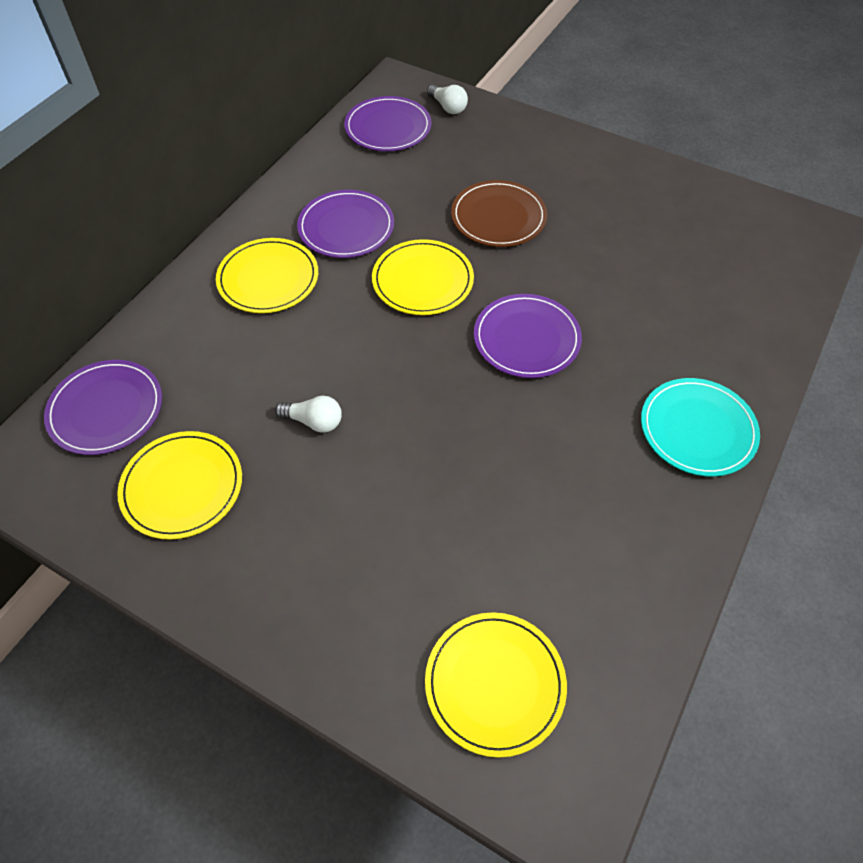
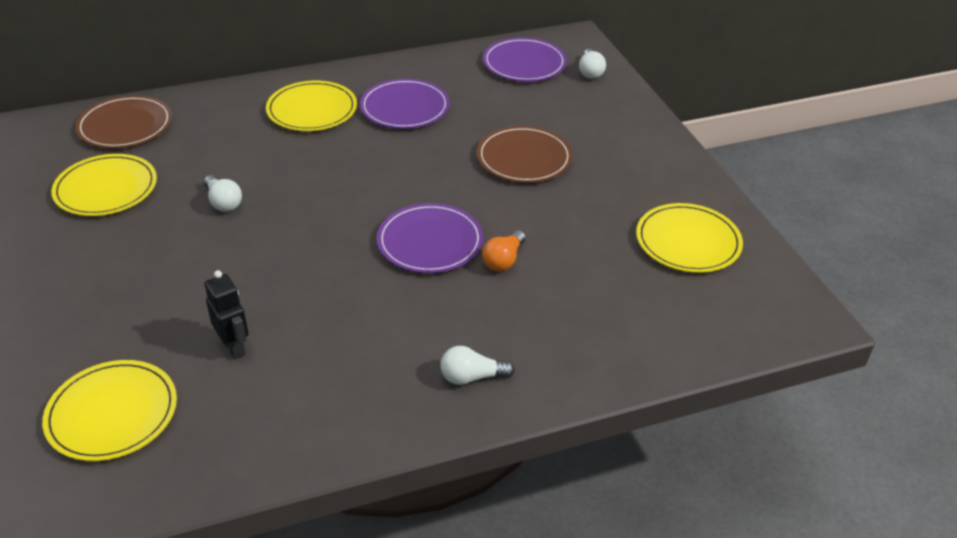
camera: 40 degrees right, 15 degrees down
(106, 409) = (125, 126): purple plate -> brown plate
(422, 280) = (409, 166): yellow plate -> yellow plate (688, 241)
(507, 544) = (234, 347): none -> black robot
(596, 317) = (503, 260): none -> orange light bulb
(697, 429) = (472, 377): turquoise plate -> white light bulb

